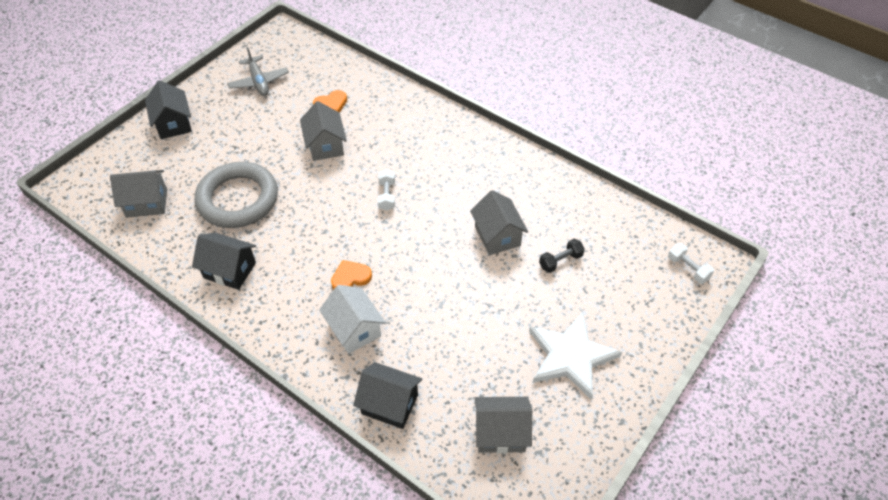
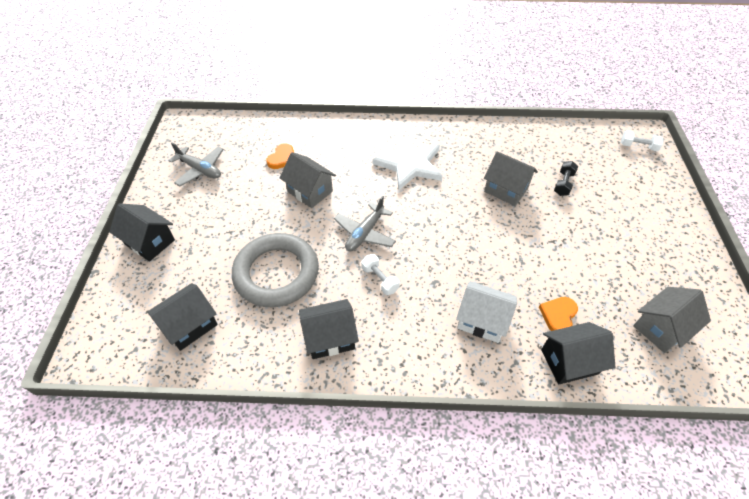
camera: 35 degrees left, 0 degrees up
(146, 203) = (190, 325): grey house -> black house
(334, 205) = (365, 233): none -> grey plane
(350, 277) = (436, 281): orange heart -> orange heart (558, 315)
(387, 195) = (398, 204): white dumbbell -> white dumbbell (380, 279)
(570, 356) = (640, 244): white star -> white star (410, 164)

